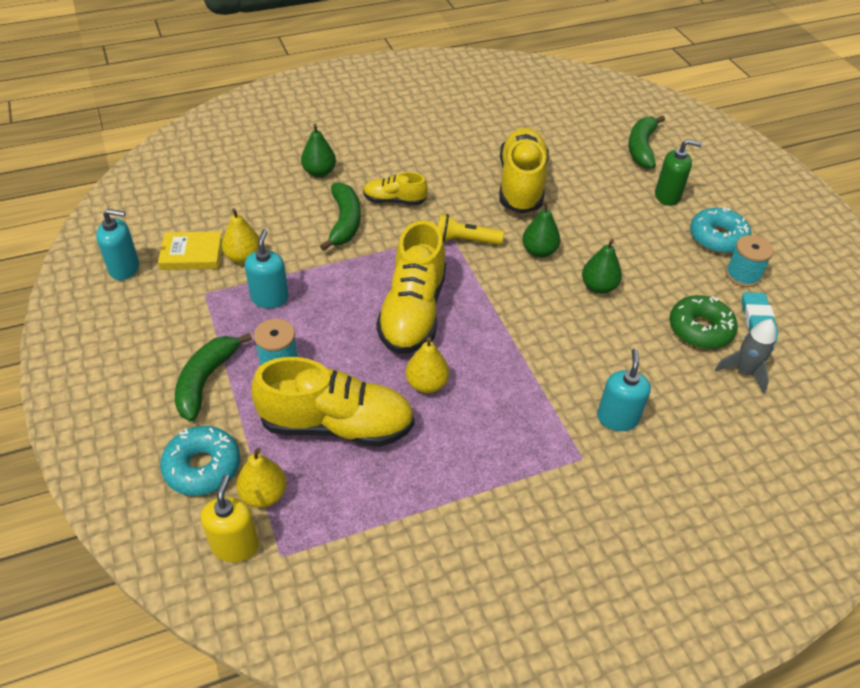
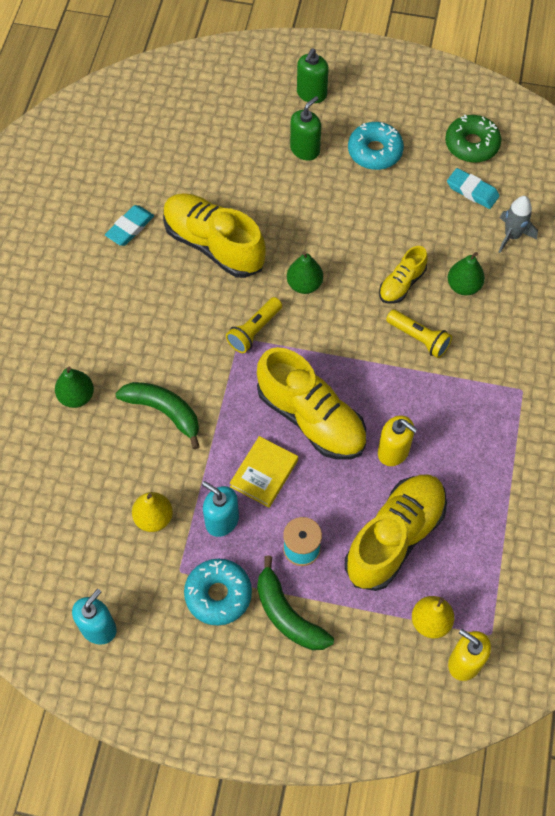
camera: 55 degrees left, 15 degrees up
(192, 254) = (119, 560): yellow book -> yellow book (264, 473)
(202, 467) = (378, 655): turquoise donut -> turquoise donut (218, 594)
(394, 200) = (163, 356): yellow shoe -> yellow shoe (401, 284)
(426, 384) = (393, 451): yellow pear -> yellow soap dispenser
(489, 136) = (130, 228): none -> turquoise eraser
(561, 351) = (419, 338): none -> yellow flashlight
(598, 287) = (371, 269): green pear -> green pear (463, 286)
(617, 418) = (502, 344): turquoise soap dispenser -> none
(641, 148) = (233, 124): green banana -> none
(700, 329) = (457, 233): green donut -> green donut (471, 144)
(724, 177) = (311, 94): none -> green soap dispenser
(742, 275) = (423, 165): turquoise spool -> none

